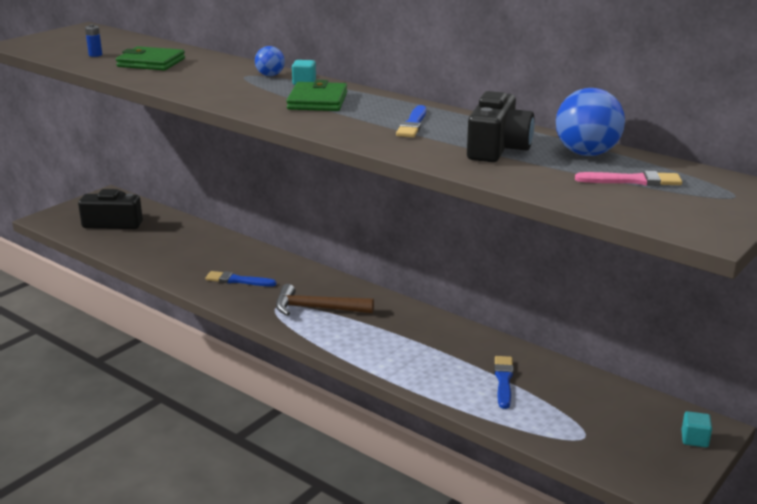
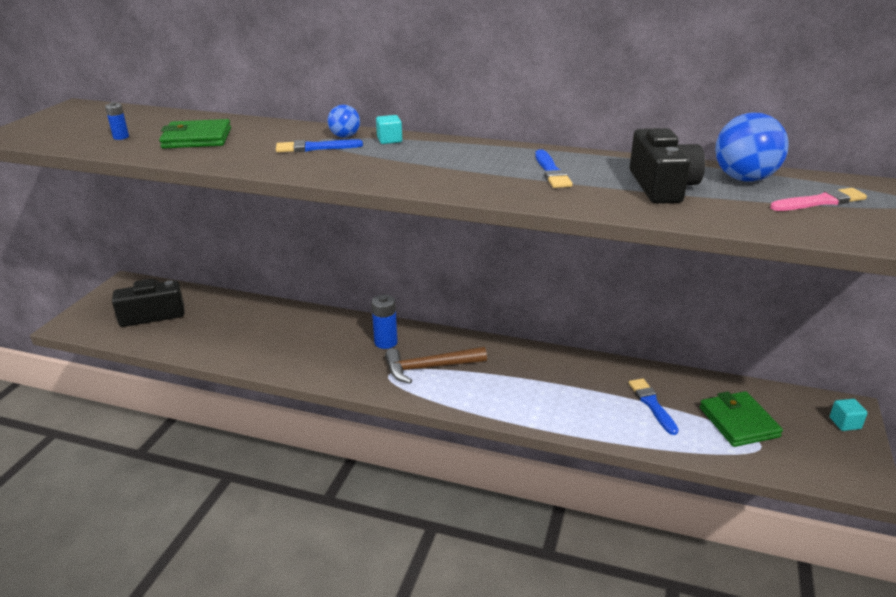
camera: 20 degrees left, 5 degrees up
(238, 280) = (329, 354): blue brush -> blue brush (315, 148)
(293, 281) = (386, 342): none -> blue battery
(317, 101) = (427, 159): green wallet -> green wallet (738, 422)

